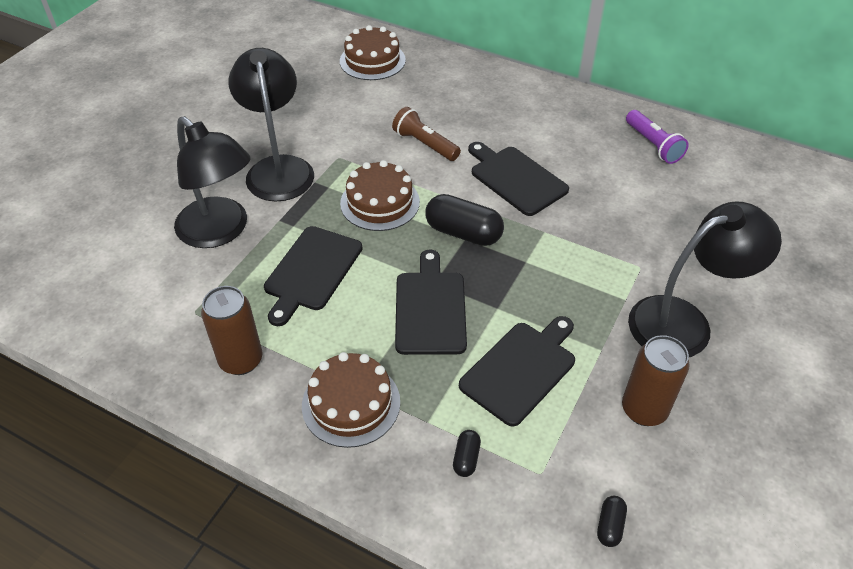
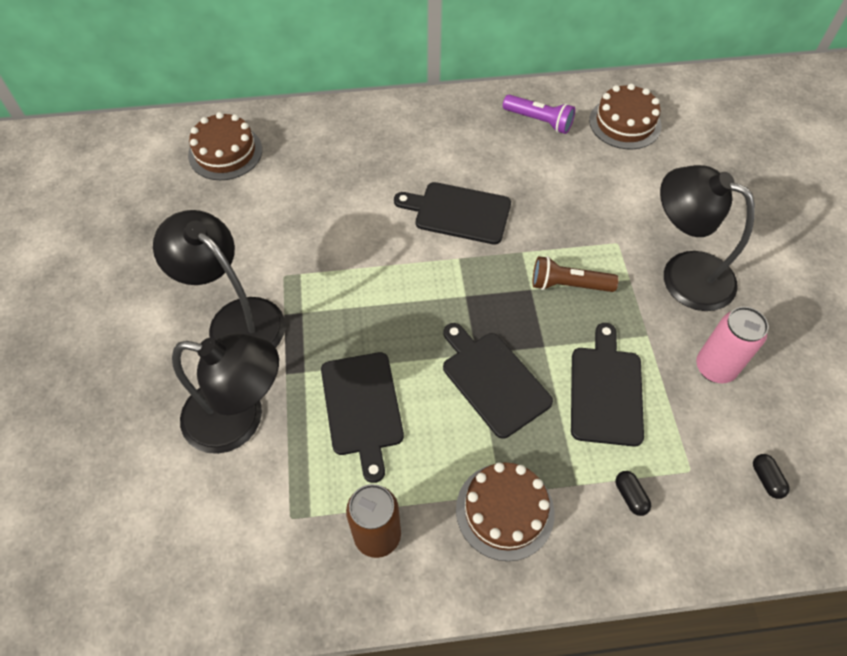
camera: 35 degrees left, 10 degrees up
(380, 202) = (363, 302): brown cake -> brown cake (625, 123)
(425, 144) = (352, 219): brown flashlight -> brown flashlight (568, 285)
(463, 233) = (459, 291): black capsule -> none
(644, 410) = (715, 368): brown can -> pink can
(684, 321) = (683, 273): black lamp -> black lamp turned 90 degrees counterclockwise

